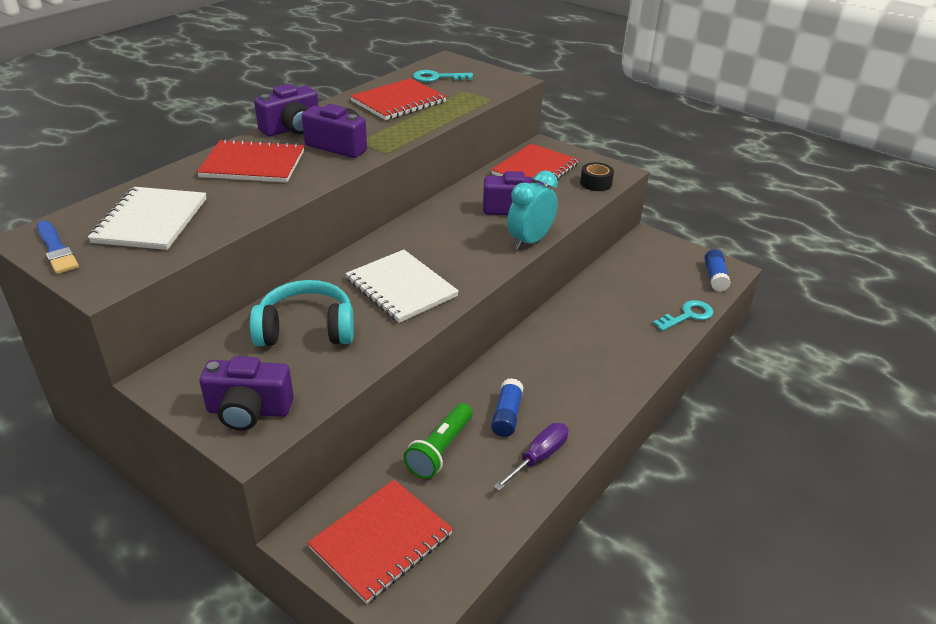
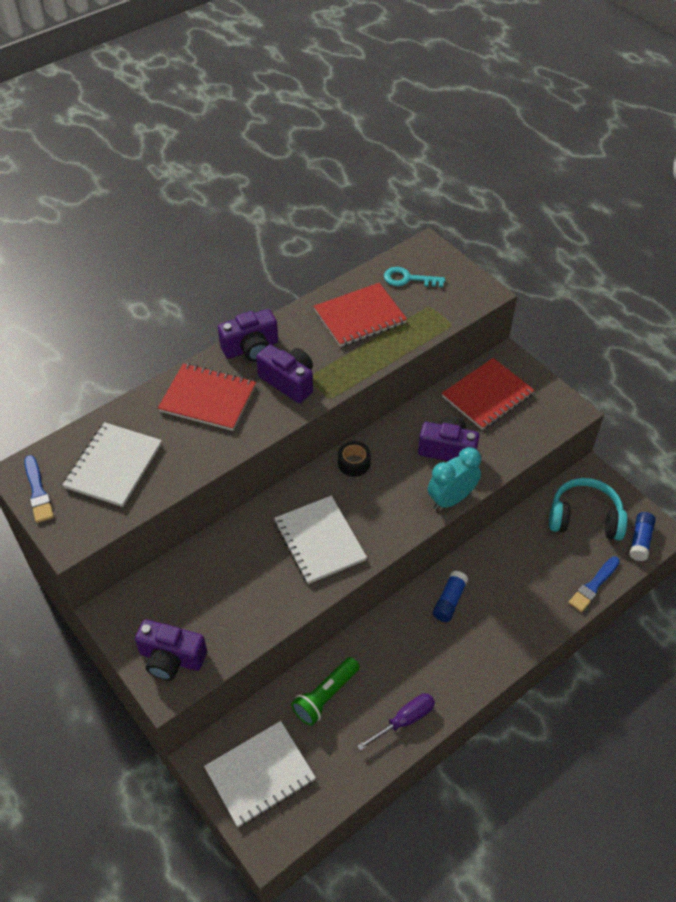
camera: 15 degrees right, 15 degrees up
(306, 329) = (230, 577): turquoise headphones -> turquoise headphones (584, 518)
(381, 541) = (260, 774): red notebook -> white notebook
(507, 415) = (390, 671): blue glue stick -> blue glue stick (449, 601)
(596, 183) = (542, 425): black tape -> black tape (354, 463)
(688, 315) = (593, 586): turquoise key -> blue brush

